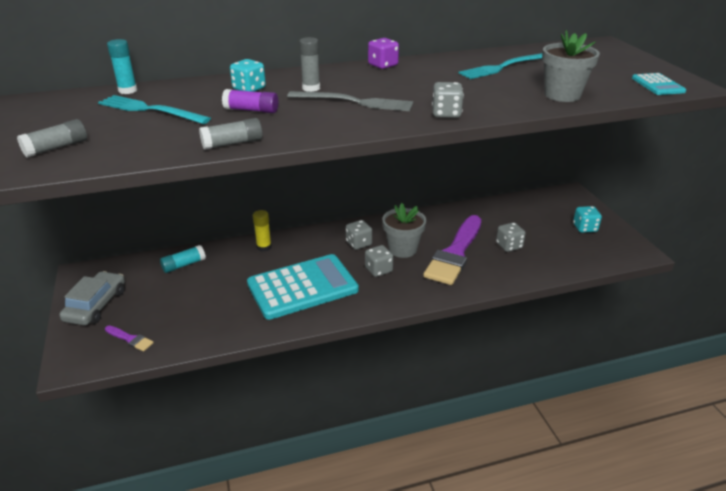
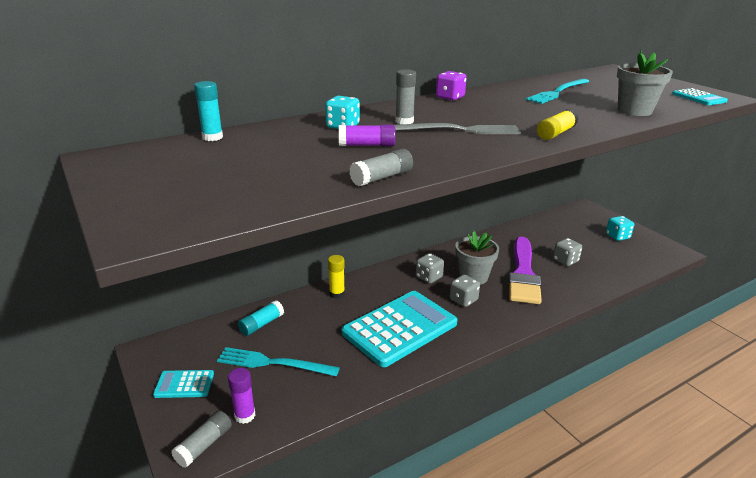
camera: 15 degrees left, 5 degrees down
(56, 148) = (186, 201): grey glue stick -> grey glue stick (204, 445)
(96, 305) = (184, 384): grey car -> turquoise calculator
(130, 339) = (245, 415): purple brush -> purple glue stick
(150, 110) = (257, 154): turquoise fork -> turquoise fork (273, 363)
(446, 114) = (556, 133): grey dice -> yellow glue stick

